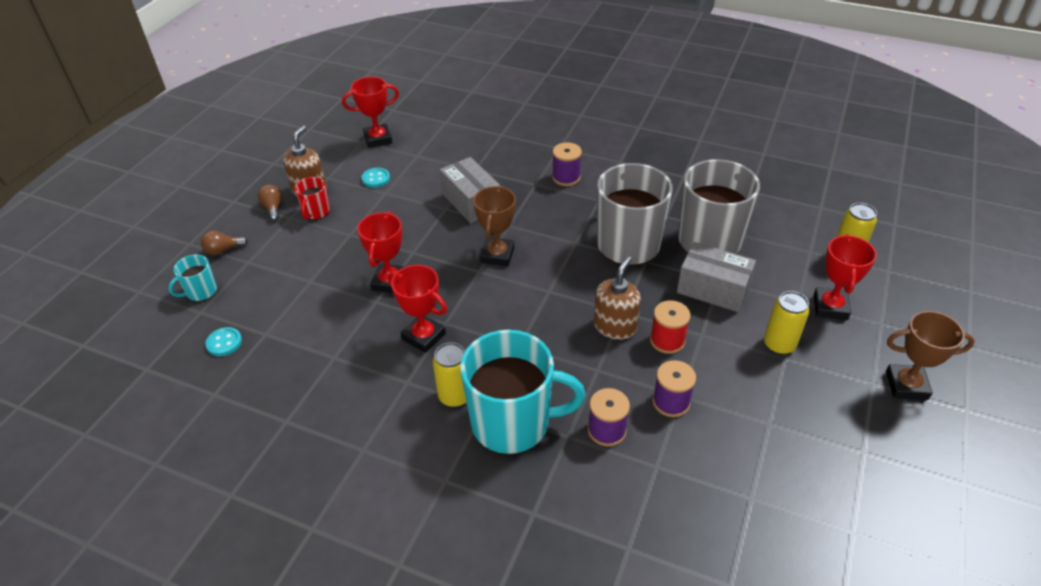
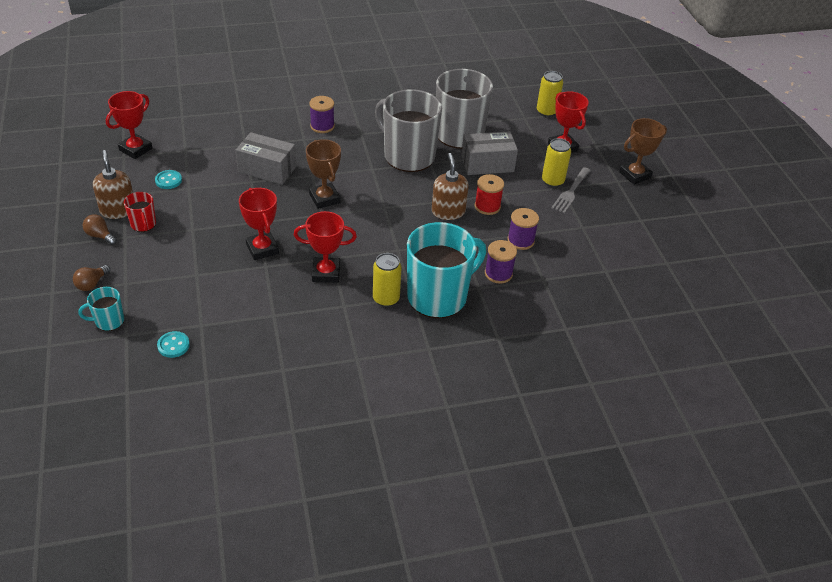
camera: 40 degrees left, 0 degrees up
(201, 292) = (109, 321): turquoise mug -> turquoise mug turned 60 degrees clockwise
(792, 369) = (570, 192): none -> grey fork

